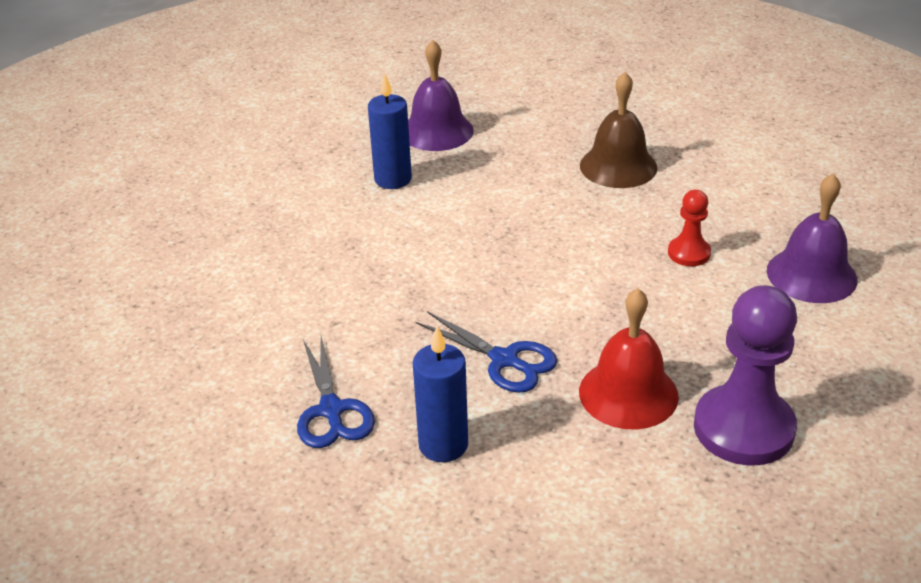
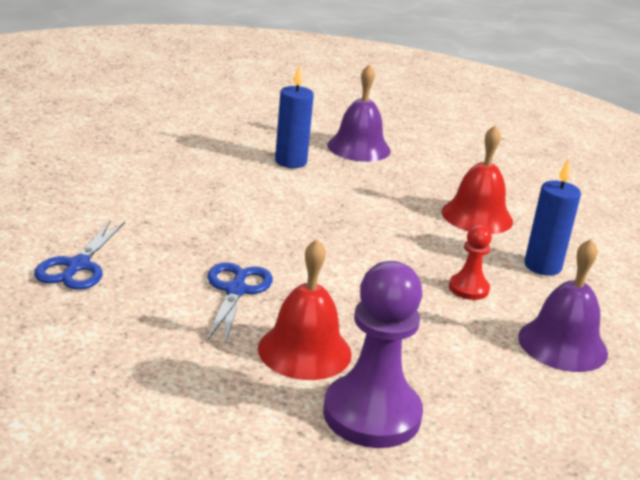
camera: 25 degrees right, 10 degrees down
(443, 445) = (126, 318): blue candle -> blue candle (542, 266)
(504, 360) = (236, 291): blue scissors -> blue scissors turned 150 degrees counterclockwise
(618, 166) = (477, 216): brown bell -> red bell

